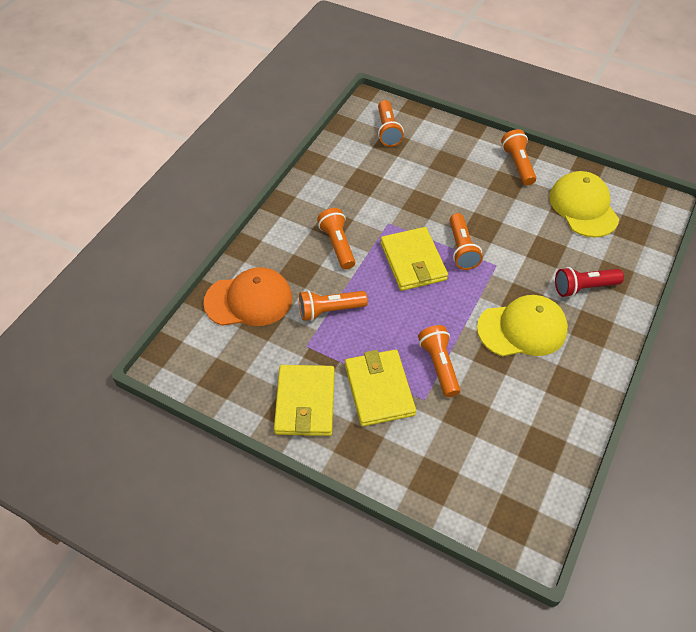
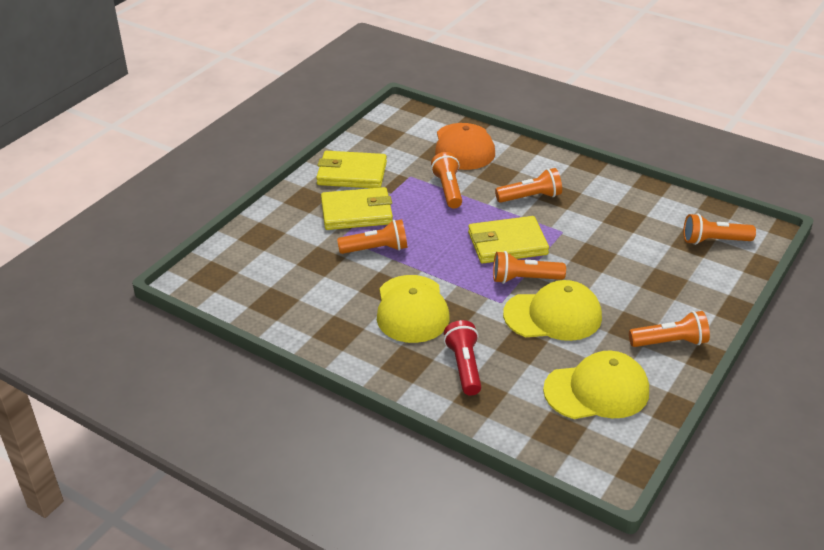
camera: 95 degrees right, 15 degrees down
(505, 231) = (553, 315): none -> yellow cap

